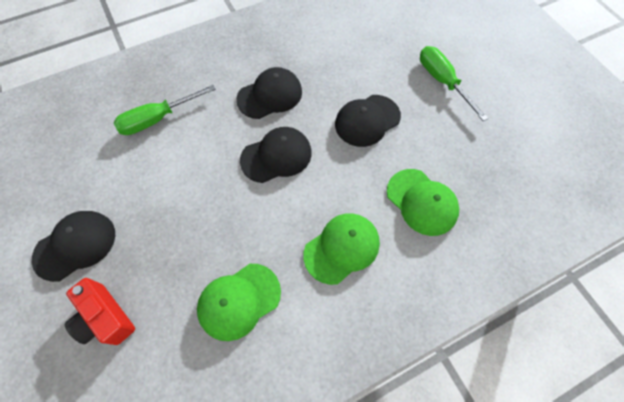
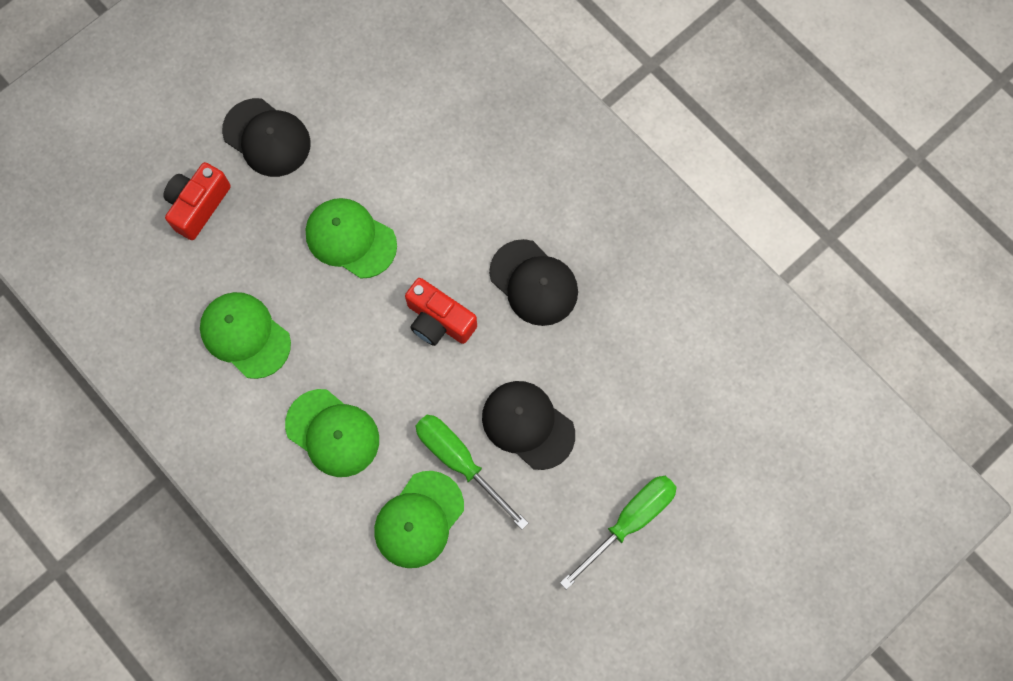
camera: 75 degrees right, 10 degrees up
(158, 119) = (455, 154): green screwdriver -> green screwdriver (459, 461)
(190, 201) = (350, 239): none -> green cap
(276, 156) = (439, 320): black cap -> red camera

